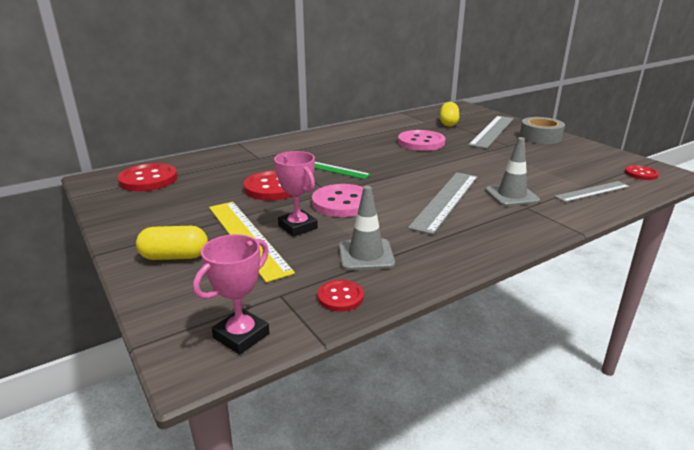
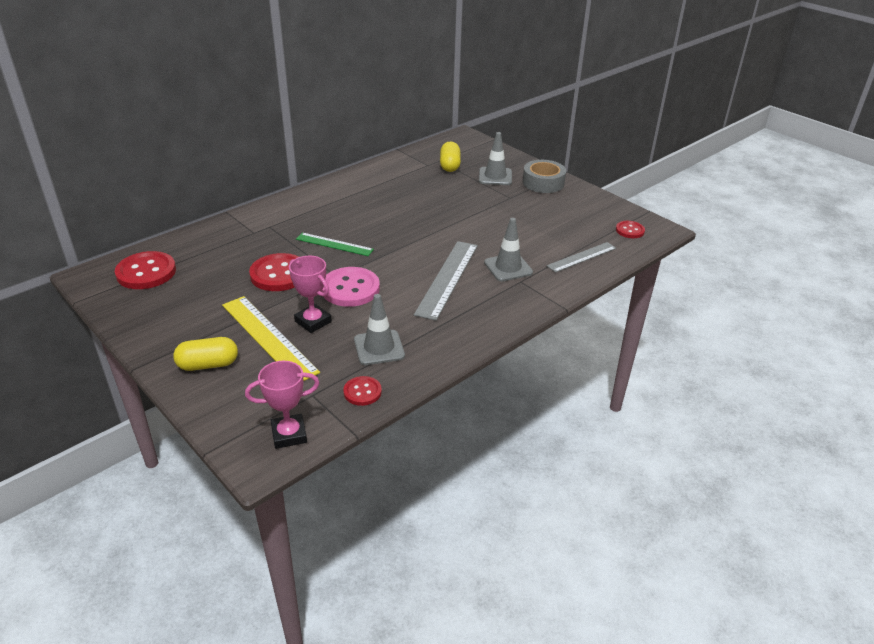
camera: 10 degrees left, 10 degrees up
(241, 336) = (289, 434): pink trophy -> pink trophy turned 45 degrees clockwise
(421, 142) = (421, 198): pink button -> none
(492, 131) = (495, 176): grey ruler -> grey traffic cone

